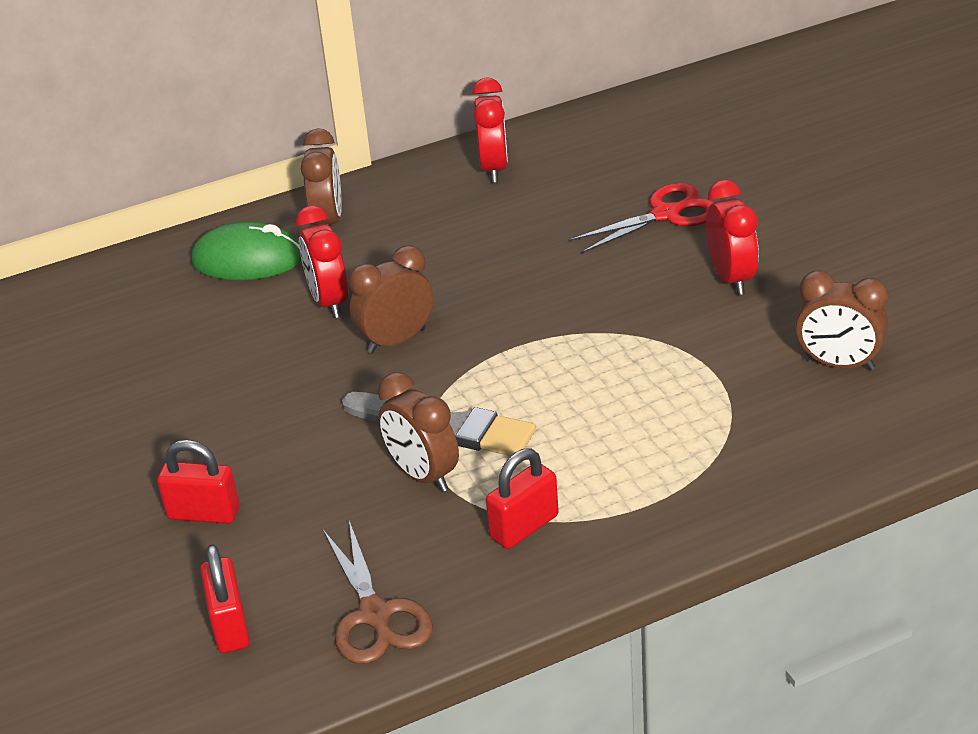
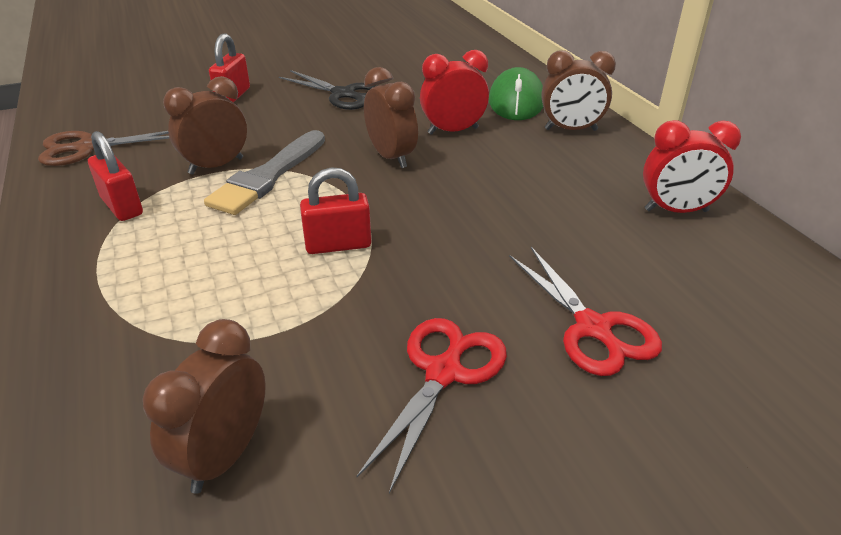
camera: 90 degrees right, 0 degrees up
(211, 404) = (343, 94): none -> black scissors
(229, 626) = (124, 105): red padlock -> red padlock (338, 245)
(731, 278) = (444, 372): red clock -> red scissors

